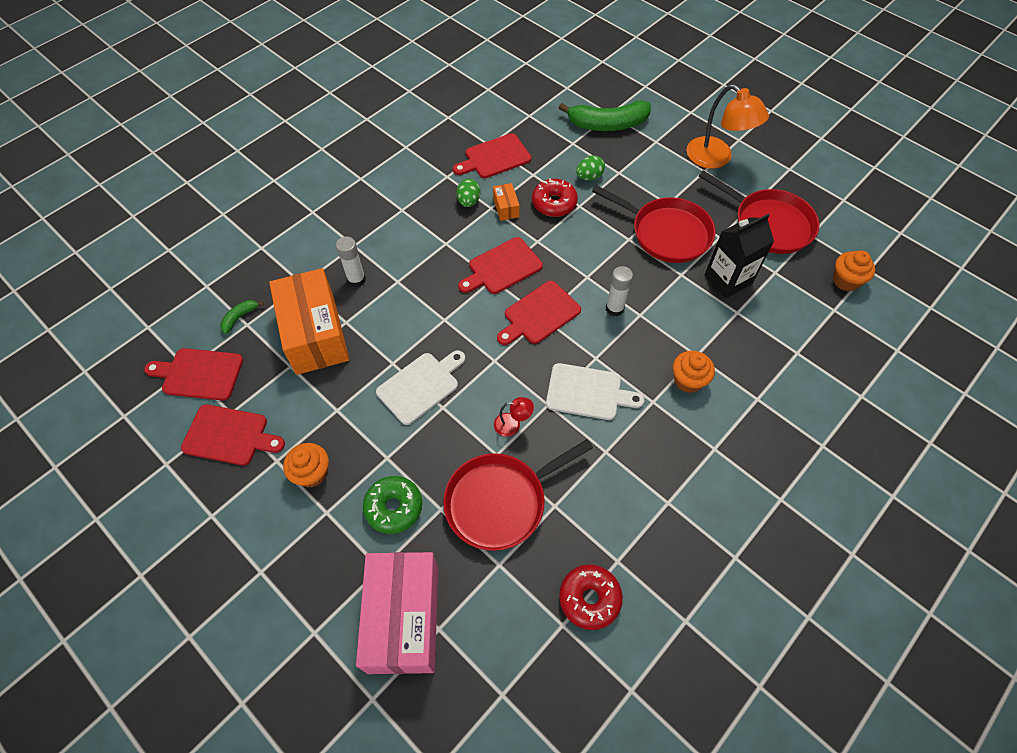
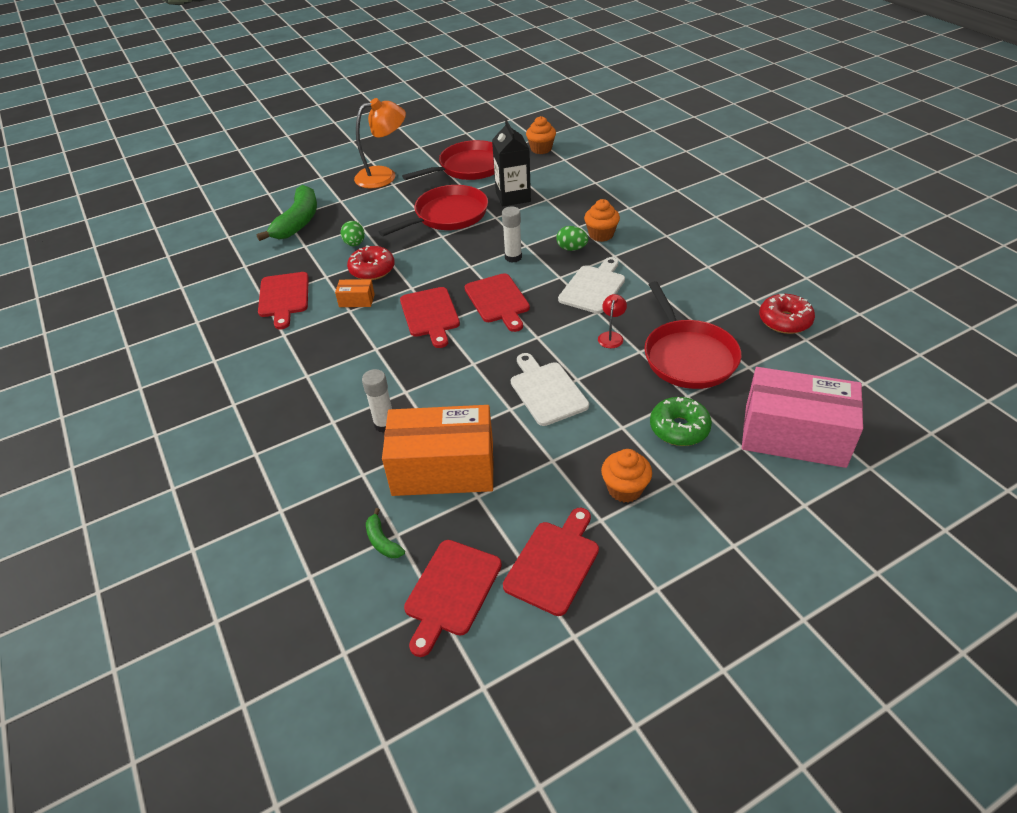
camera: 70 degrees left, 15 degrees down
(468, 201) = (330, 324): green egg -> green egg (571, 248)

